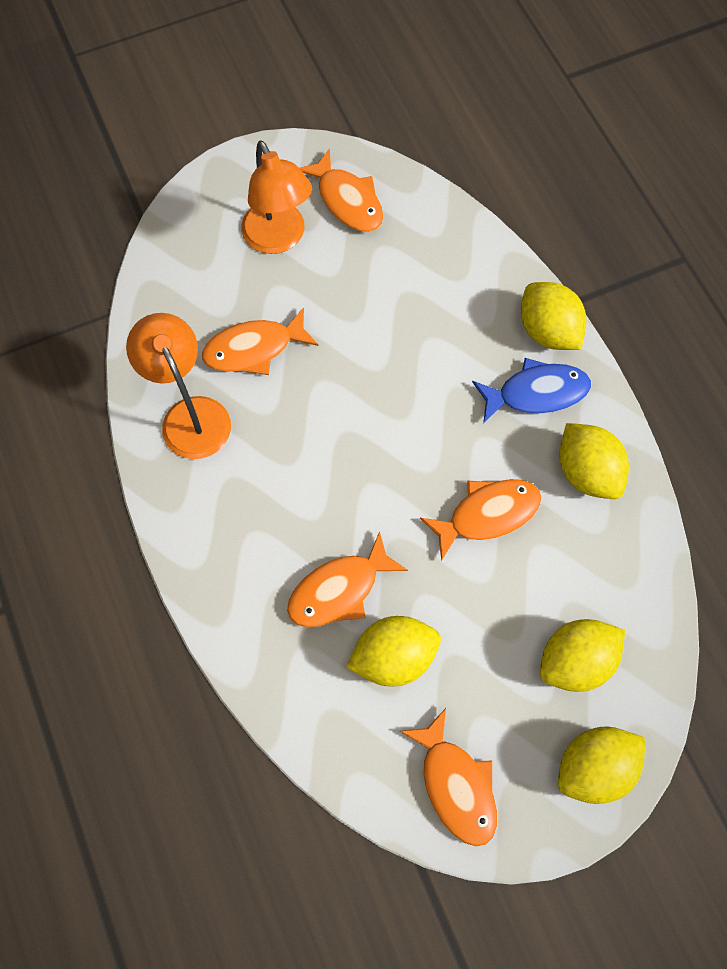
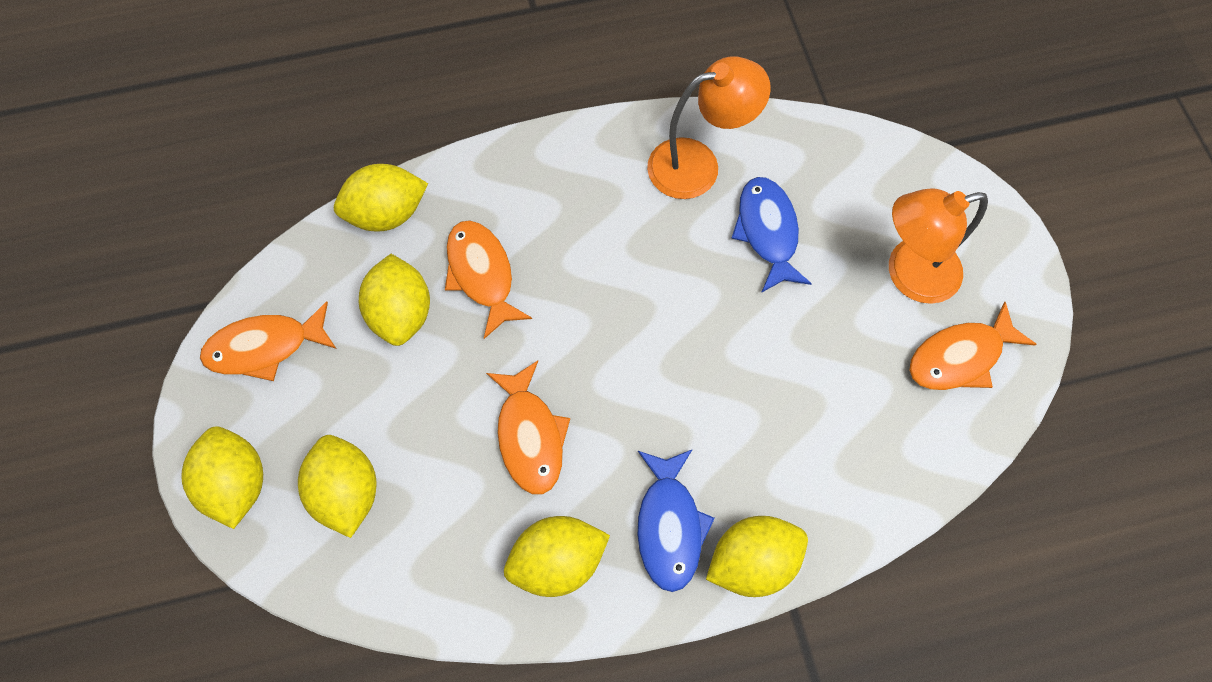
camera: 100 degrees right, 0 degrees up
(254, 349) = (767, 232): orange fish -> blue fish
(287, 700) = (387, 213): none -> yellow lemon

